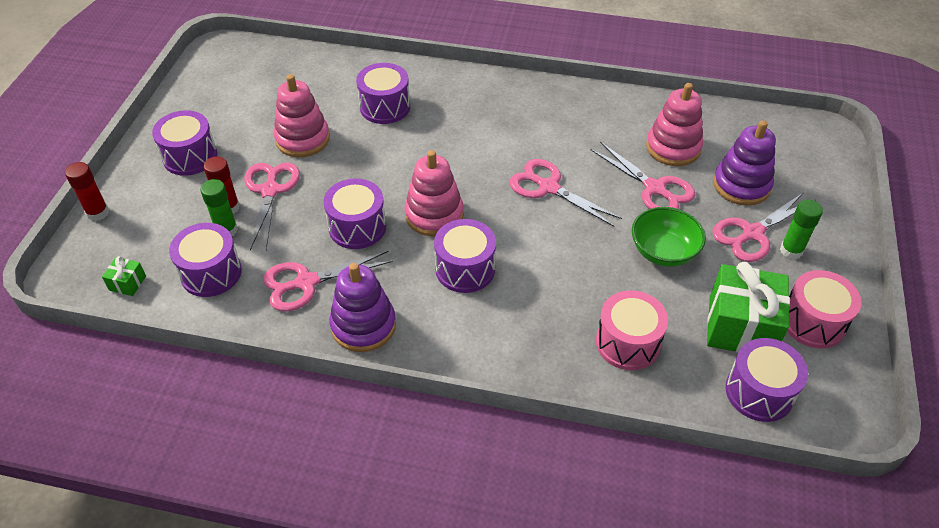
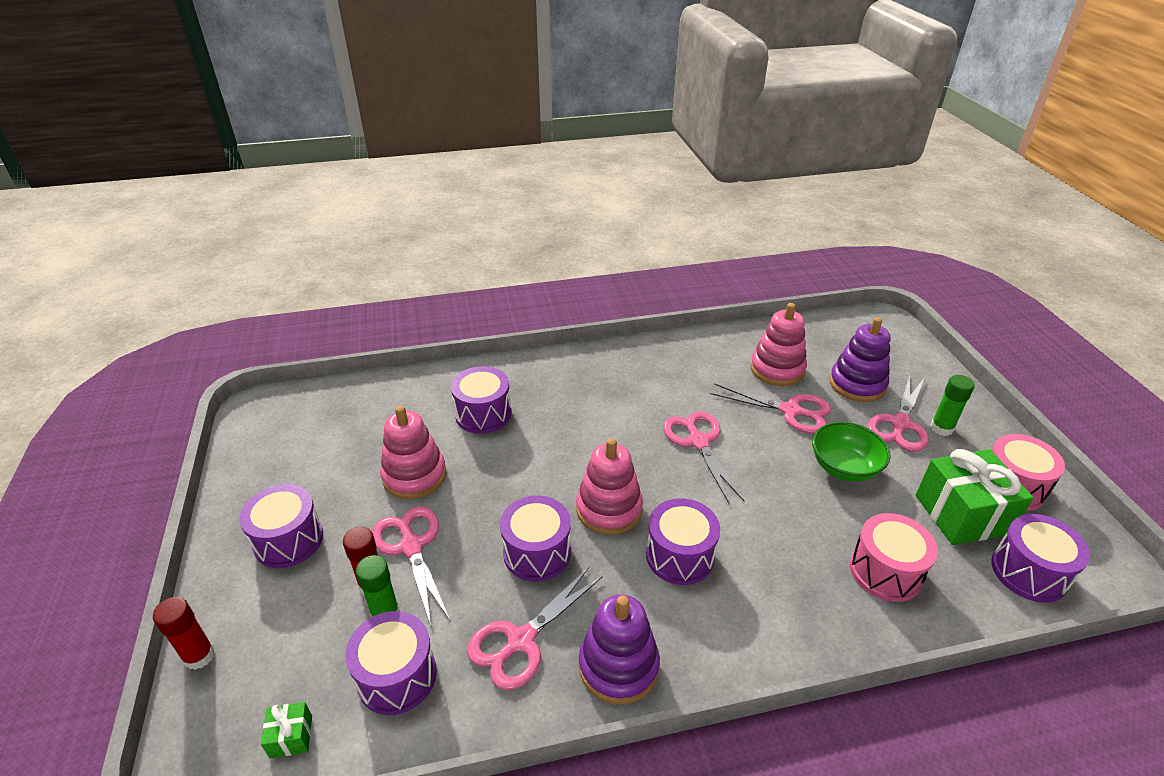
camera: 25 degrees left, 10 degrees down
(548, 187) = (698, 442): pink scissors -> pink scissors turned 60 degrees clockwise

